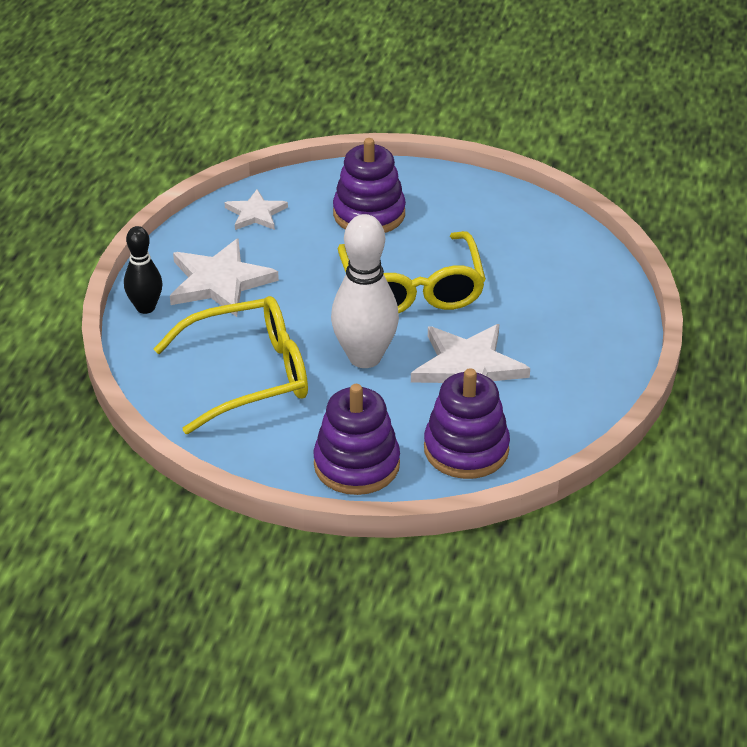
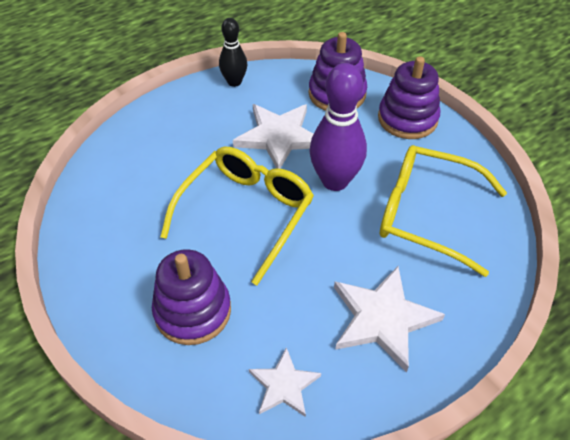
camera: 140 degrees left, 10 degrees up
(145, 307) = (466, 331): black bowling pin -> black bowling pin (234, 82)
(365, 357) = (335, 181): white bowling pin -> purple bowling pin

